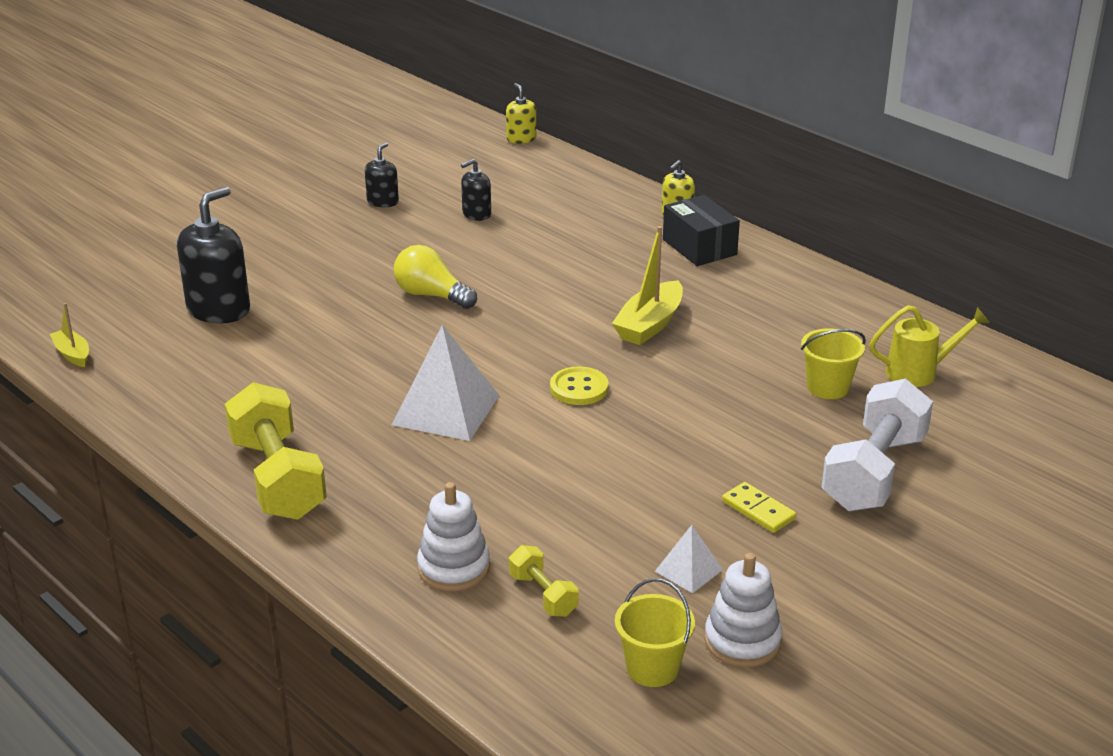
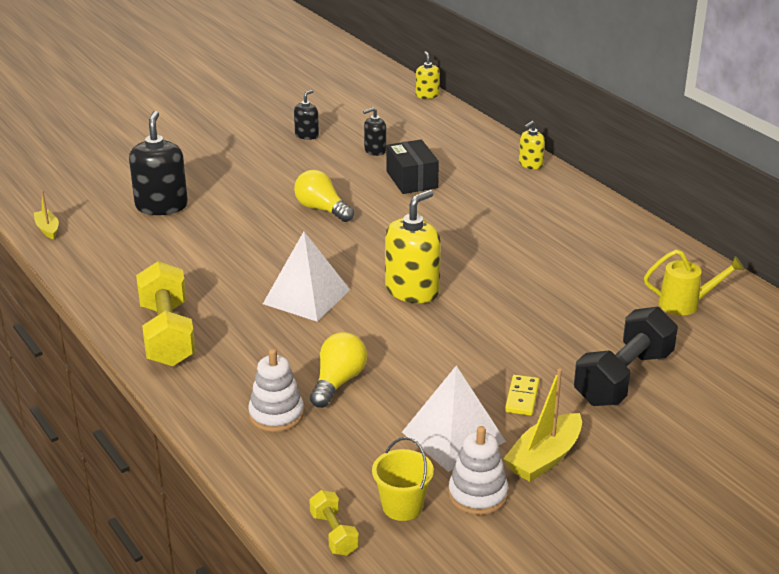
camera: 10 degrees right, 0 degrees up
(218, 309) = (161, 206): black soap dispenser -> black soap dispenser turned 45 degrees counterclockwise
(520, 516) = (338, 382): none -> yellow light bulb
(543, 595) = (337, 442): yellow dumbbell -> yellow dumbbell (334, 534)
(579, 388) = (412, 290): yellow button -> yellow soap dispenser
(649, 324) = (482, 247): yellow boat -> yellow boat (544, 458)
(688, 570) = (453, 436): white pyramid -> white pyramid, size x1.96
(699, 247) = (540, 190): black box -> black box (412, 179)
(758, 510) = (522, 397): yellow domino -> yellow domino turned 45 degrees clockwise
(828, 387) = (607, 308): yellow bucket -> none
(874, 472) = (623, 378): white dumbbell -> black dumbbell

